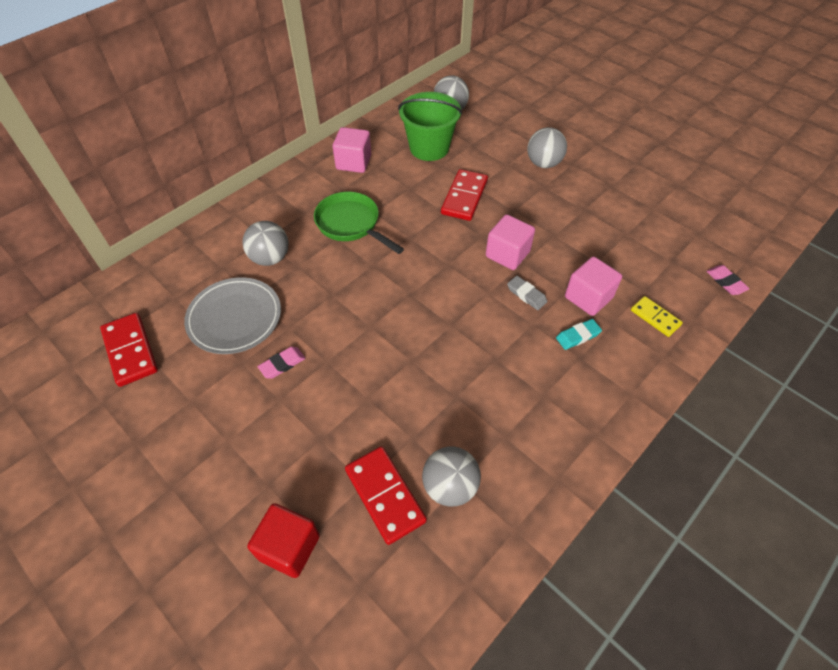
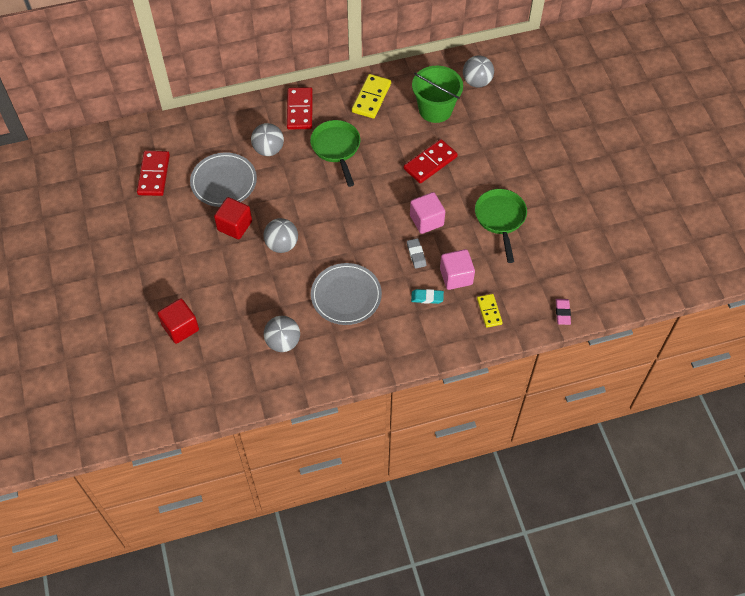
camera: 30 degrees right, 5 degrees up
(282, 364) = (234, 226): pink eraser -> red cube
(353, 162) = (371, 98): pink cube -> yellow domino
(384, 495) = (245, 328): red domino -> red domino (299, 110)
(484, 381) = (346, 296): none -> grey plate
(543, 163) = (511, 161): grey ball -> grey ball (282, 244)
(580, 219) = (500, 219): none -> green pan

